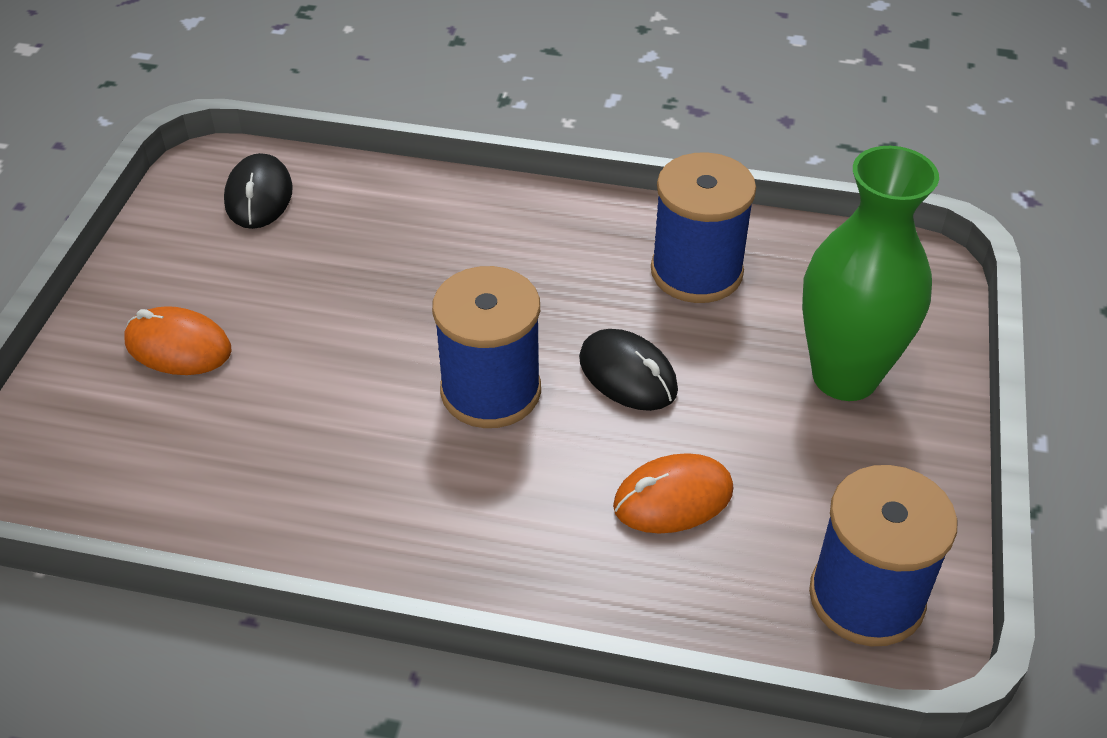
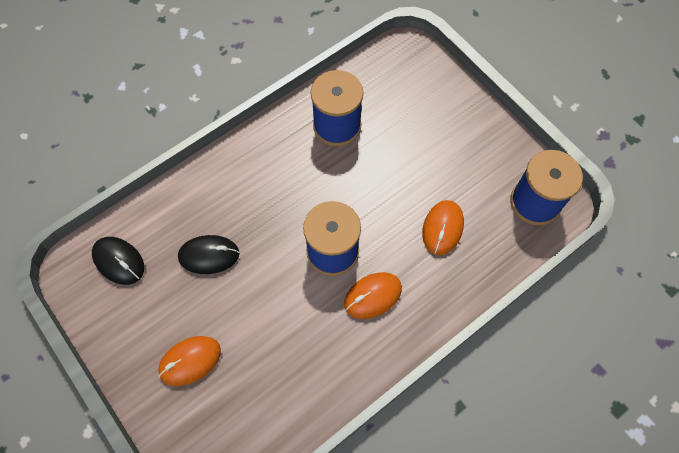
camera: 50 degrees left, 20 degrees up
(466, 482) = (372, 296): none -> orange mouse
(628, 374) = (369, 195): black mouse -> black mouse (209, 255)
(845, 376) = (436, 123): green vase -> none

